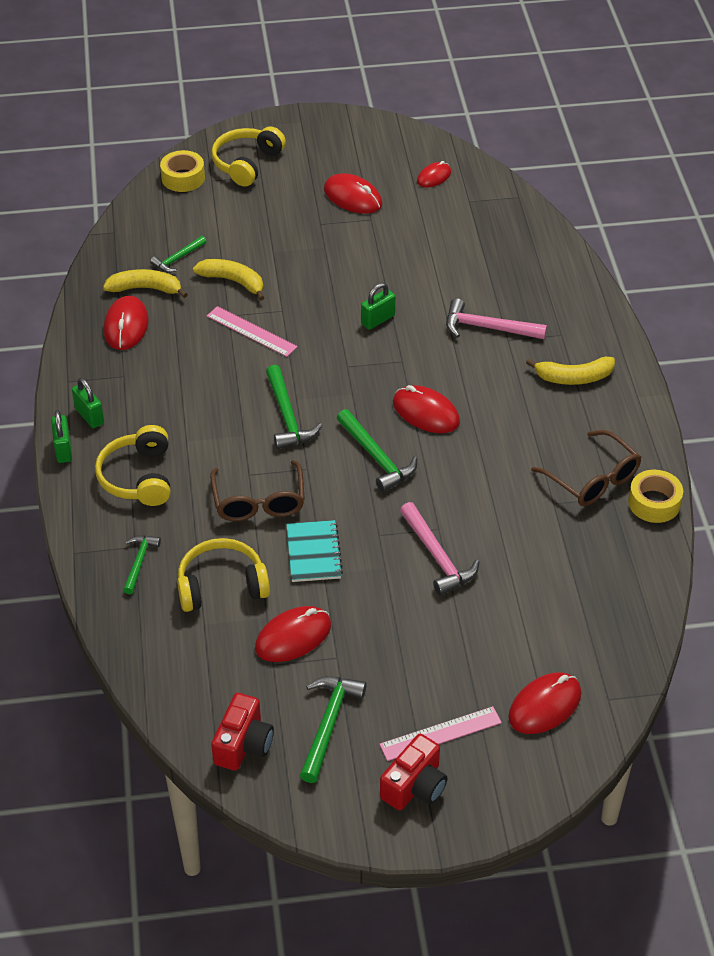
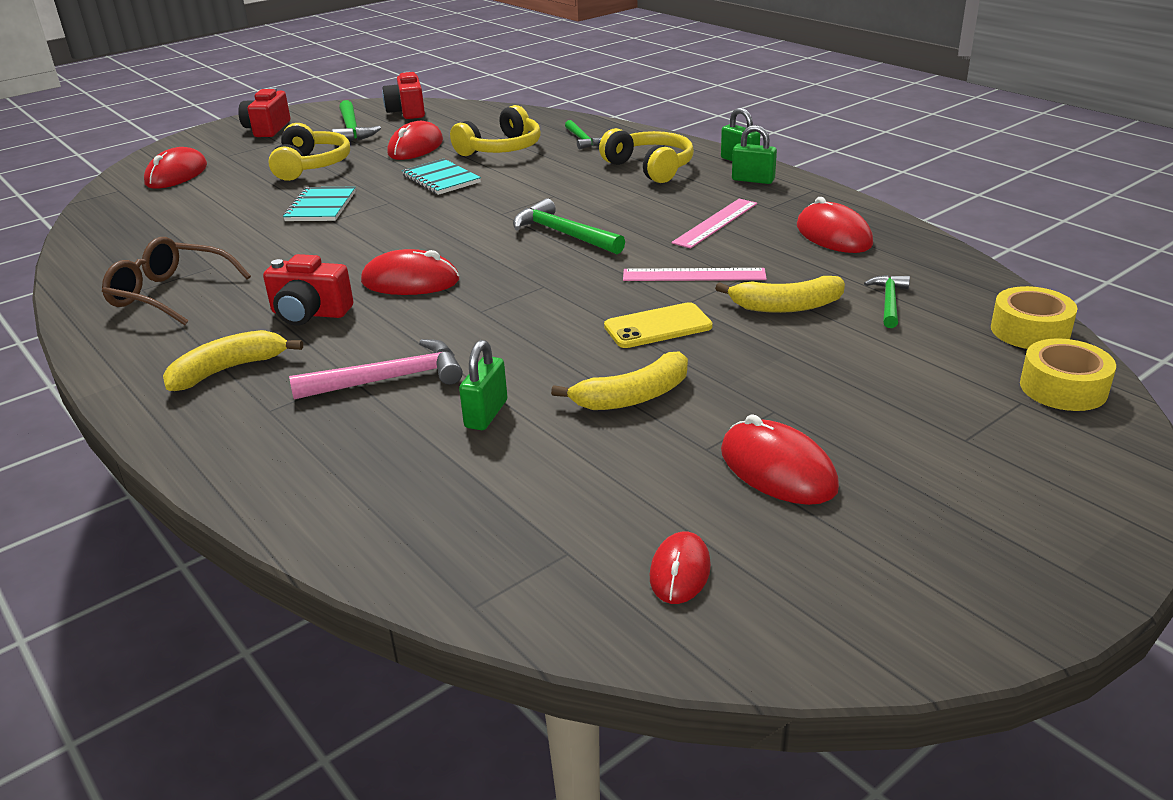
camera: 150 degrees right, 15 degrees down
(145, 289) = (872, 266): yellow banana -> yellow banana (633, 396)
(247, 163) = (1019, 448): yellow headphones -> yellow headphones (311, 166)
(259, 502) = (523, 186): brown glasses -> none
(316, 299) = (658, 326): none -> yellow phone
(352, 197) = (777, 469): red mouse -> red mouse turned 45 degrees clockwise
(376, 458) = (436, 238): green hammer -> none
(378, 320) = (553, 335): green padlock -> green padlock (486, 414)
(437, 557) = (321, 206): pink hammer -> turquoise notebook
(440, 734) = (260, 147): pink ruler -> pink ruler (715, 223)
(506, 409) = (310, 313): none -> red camera
(654, 503) = (85, 299): yellow tape -> yellow tape (1030, 331)

